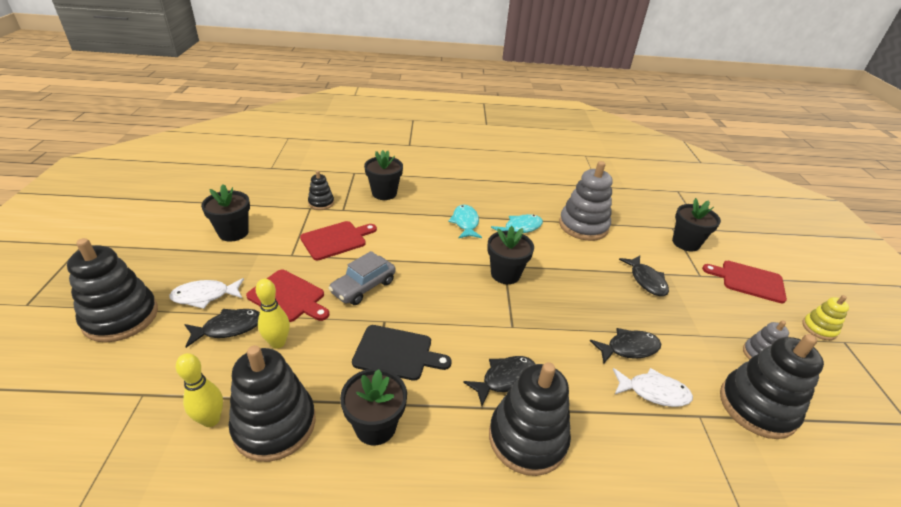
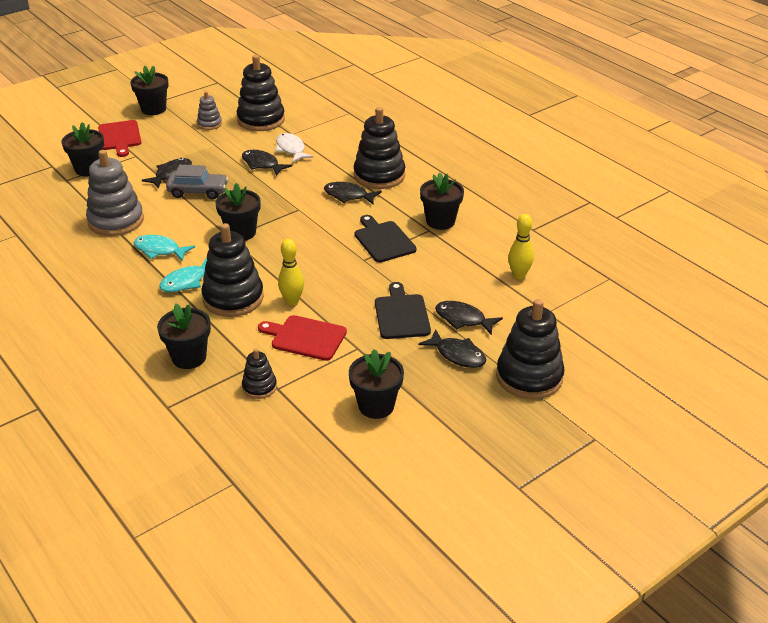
camera: 125 degrees left, 0 degrees up
(205, 296) = (457, 355): white fish -> black fish
(274, 424) = (488, 253): black stacking toy -> black stacking toy (233, 298)
(278, 343) = (443, 290): yellow bowling pin -> yellow bowling pin (292, 301)
(288, 297) = (401, 314): red cutting board -> black cutting board
(363, 287) = (343, 287): grey car -> grey car (198, 191)
(819, 328) = (153, 109): yellow stacking toy -> black flower pot

